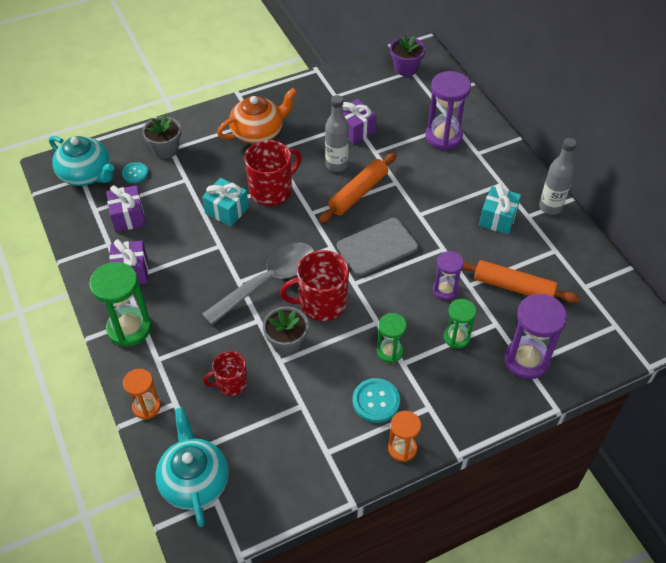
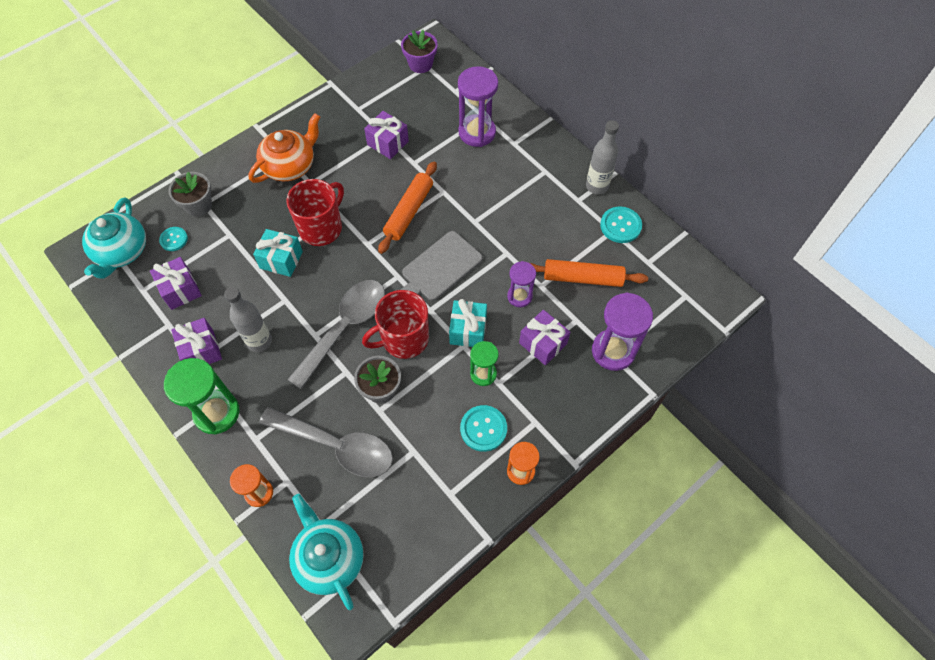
camera: 15 degrees left, 10 degrees up
(86, 174) = (122, 252): turquoise teapot -> turquoise teapot turned 75 degrees clockwise
(231, 383) = (337, 446): red mug -> grey spoon
(336, 165) = (379, 185): grey bottle -> grey bottle (259, 341)
(456, 337) = (543, 343): green hourglass -> purple gift
(498, 218) = (550, 209): turquoise gift -> turquoise gift (468, 330)
(565, 247) = (620, 226): none -> turquoise button

